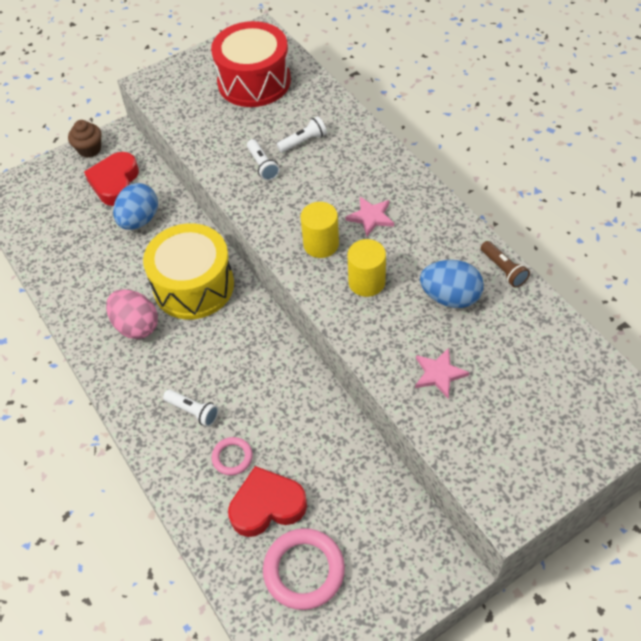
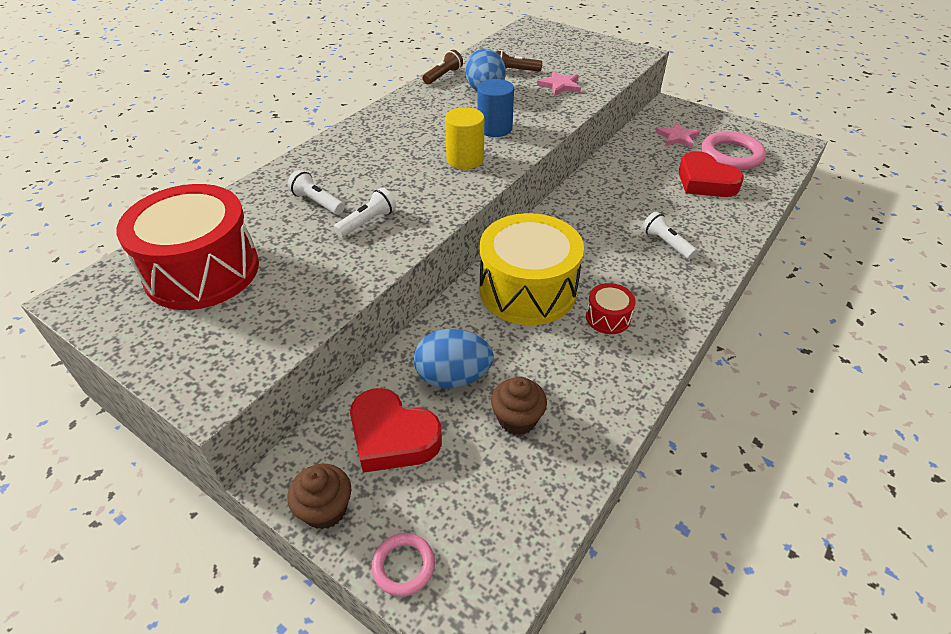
camera: 115 degrees left, 10 degrees down
(88, 242) = (517, 419): none -> brown cupcake
(115, 182) = (392, 436): red heart -> red heart turned 45 degrees clockwise
(136, 326) = (608, 317): pink egg -> red drum
(193, 411) = (666, 243): white flashlight -> white flashlight turned 45 degrees counterclockwise
(232, 457) = (685, 209): pink ring -> pink ring (403, 566)
(366, 282) = (494, 128): yellow cylinder -> blue cylinder
(371, 217) = (416, 140): pink star -> pink star (677, 137)
(494, 342) = (515, 71): none -> brown flashlight

